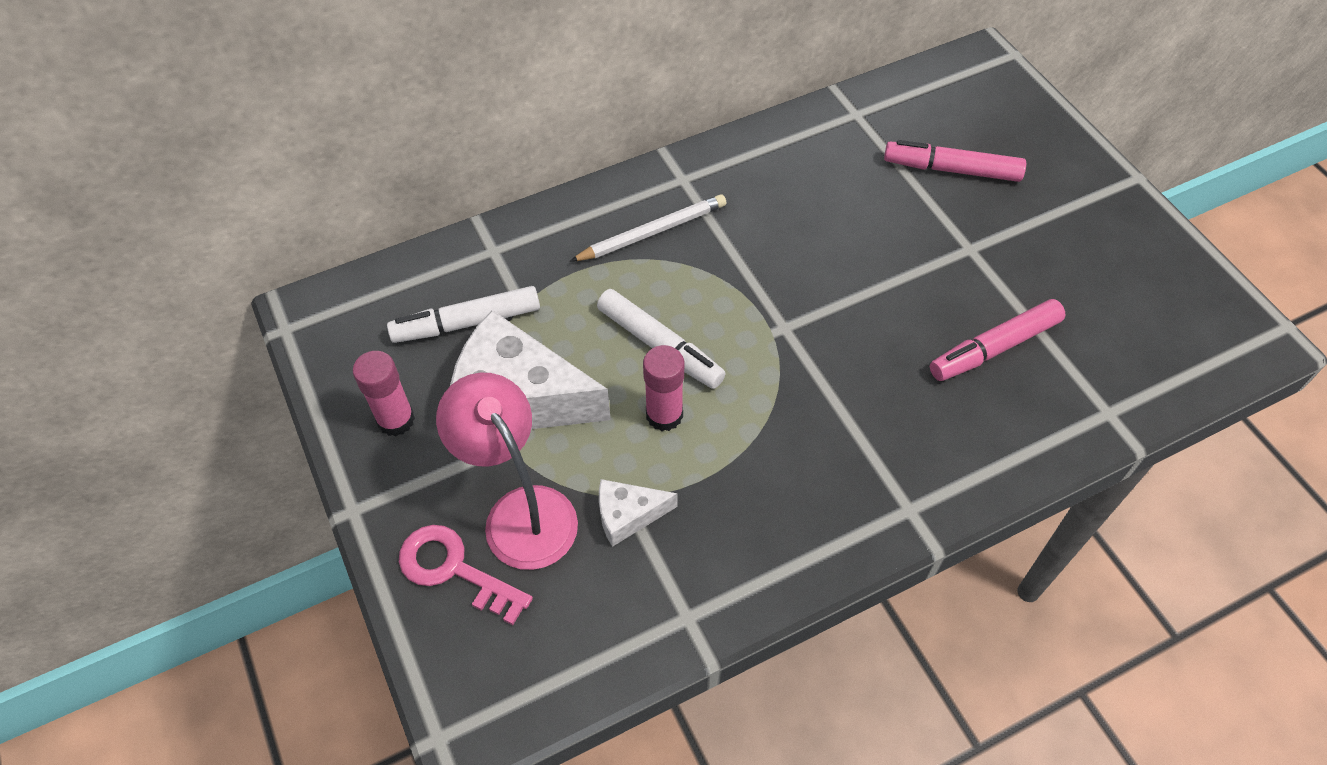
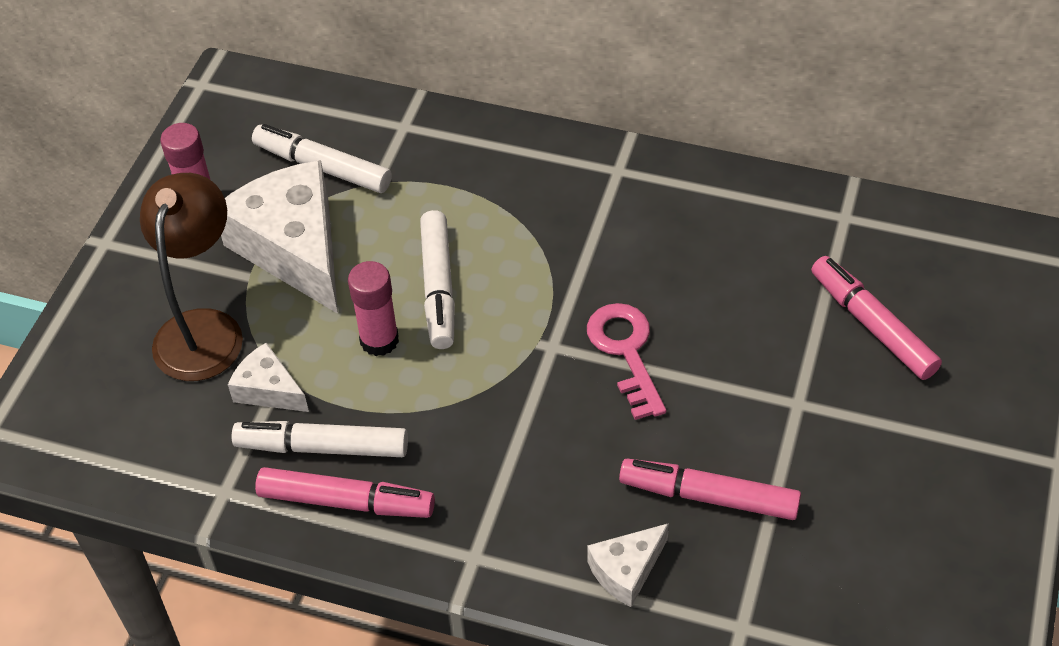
camera: 45 degrees right, 5 degrees down
(454, 570) = (119, 333): pink key -> pink key (626, 352)
(520, 511) = (203, 329): pink lamp -> brown lamp
(652, 232) = (540, 196): white pencil -> none
(718, 523) = (322, 447): none -> white marker
(782, 547) = (346, 501): none -> pink marker
(1007, 435) = (626, 570): none -> white cheese

